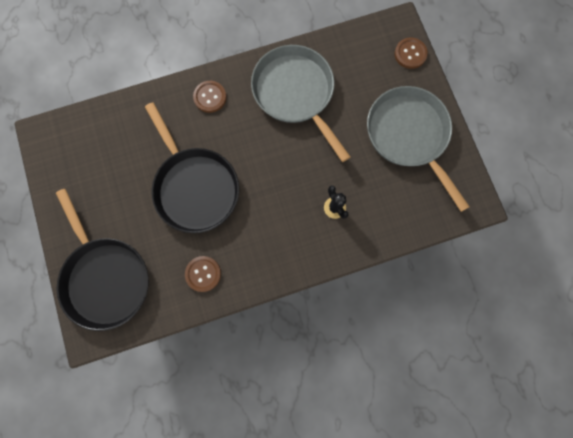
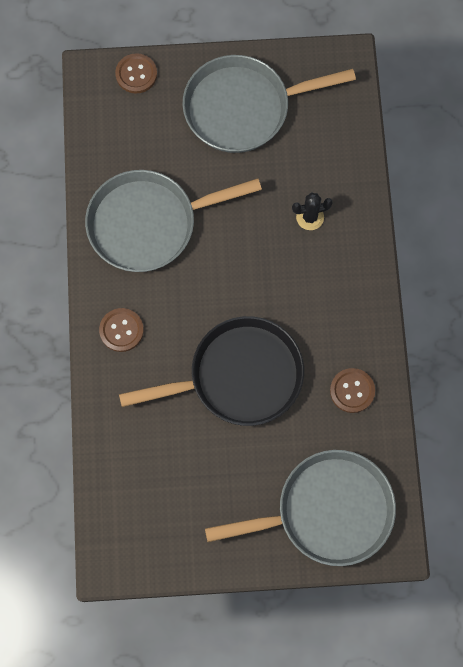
camera: 75 degrees left, 5 degrees down
(106, 277) = (327, 511): black pan -> grey pan

